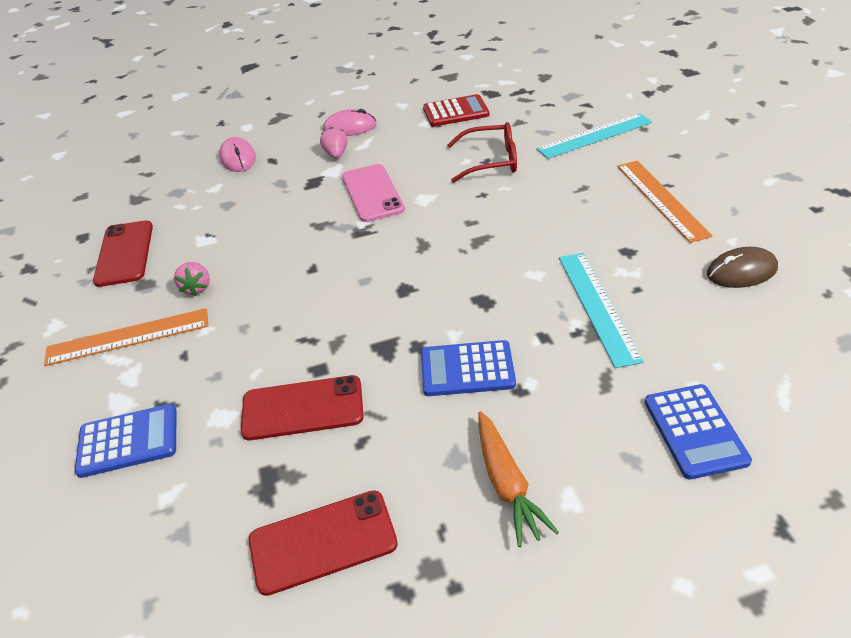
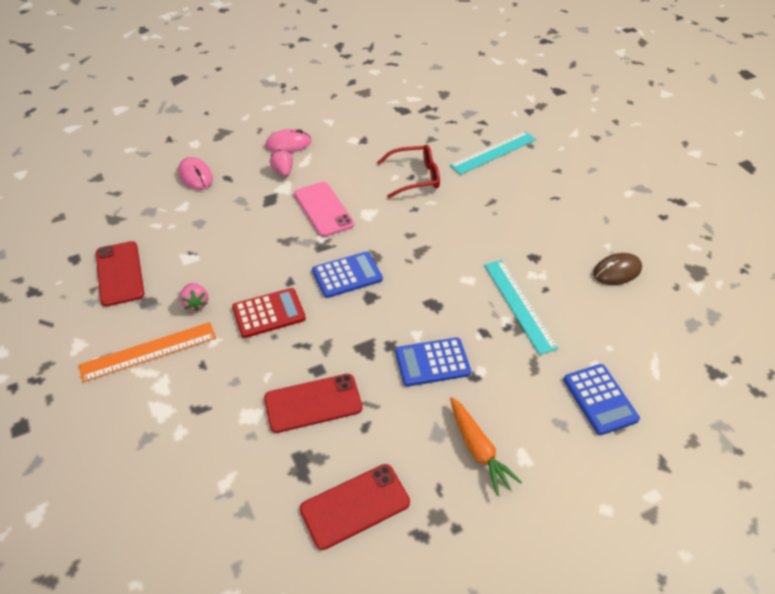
camera: 15 degrees left, 5 degrees up
(128, 441) = (178, 441): blue calculator -> blue calculator (347, 275)
(455, 112) = (376, 128): red calculator -> red calculator (269, 313)
(661, 199) = (552, 211): orange ruler -> none

